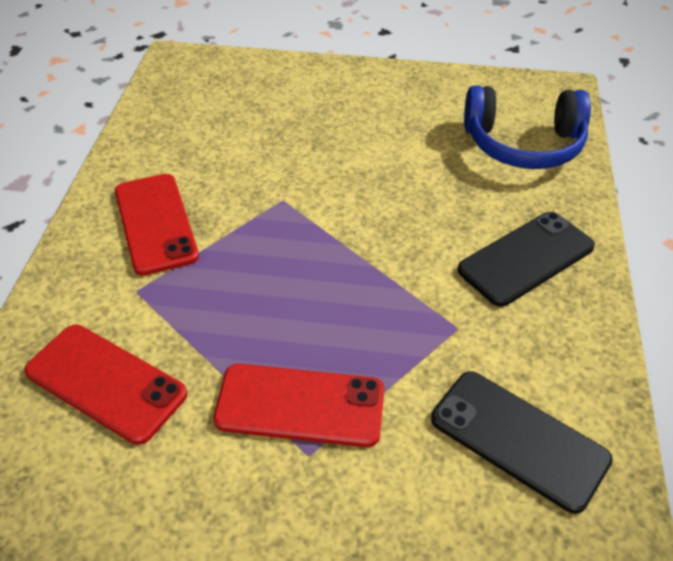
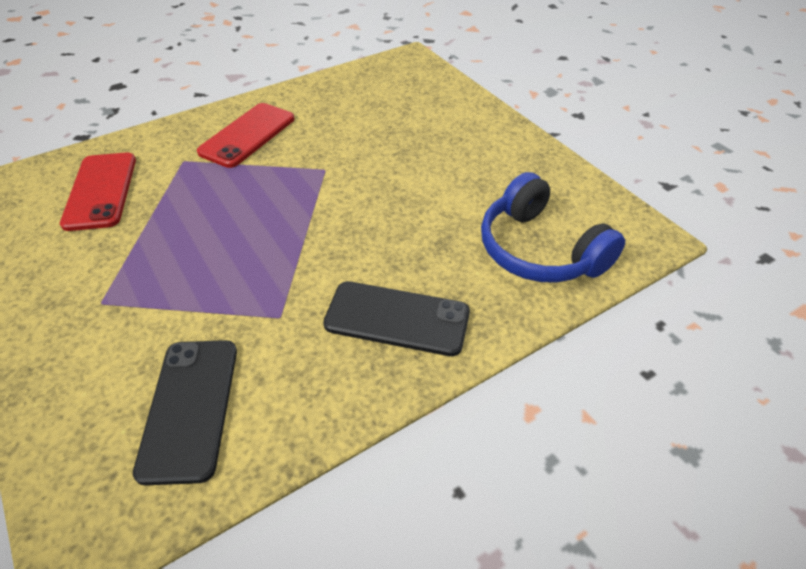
camera: 50 degrees right, 0 degrees up
(300, 405) = (140, 277): red phone -> none

